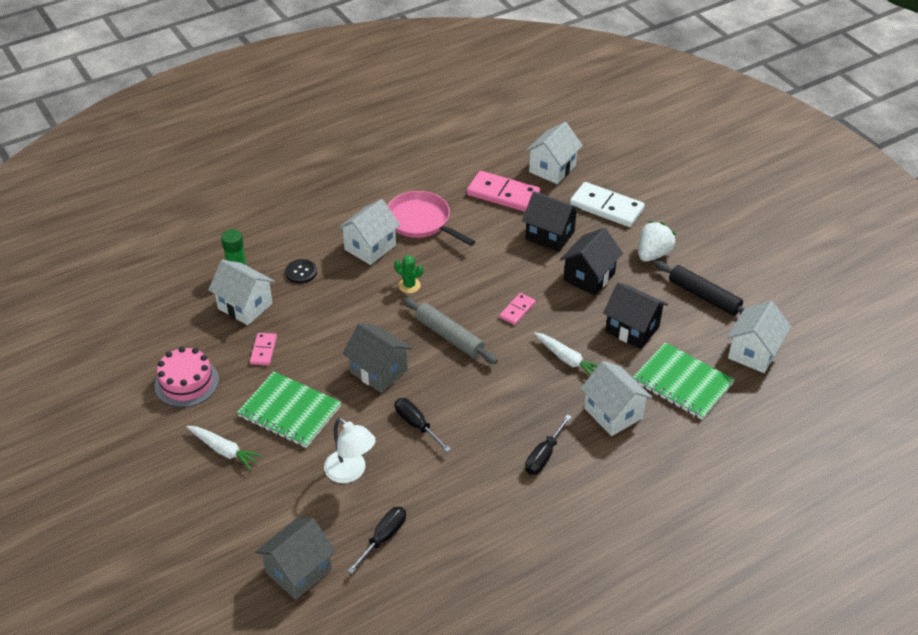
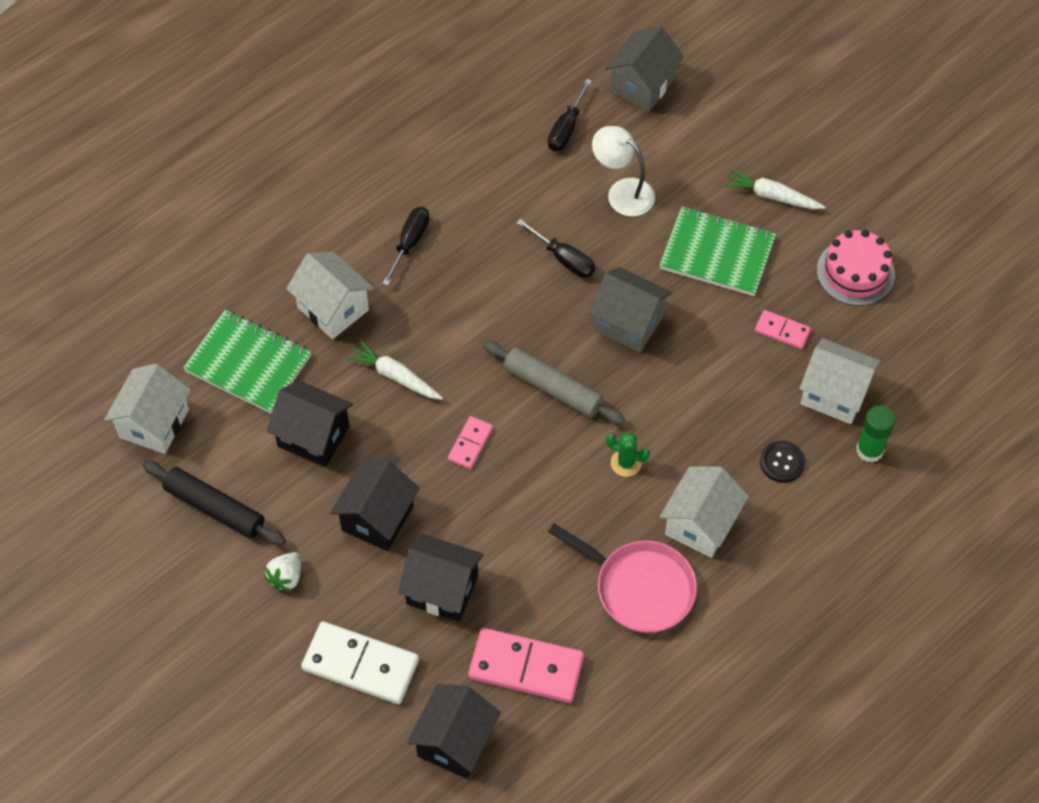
camera: 170 degrees right, 15 degrees up
(263, 350) = (782, 331): pink domino -> pink domino turned 60 degrees counterclockwise
(552, 169) = (455, 742): white house -> black house
(653, 254) = (286, 577): white strawberry -> white strawberry, size x0.66

